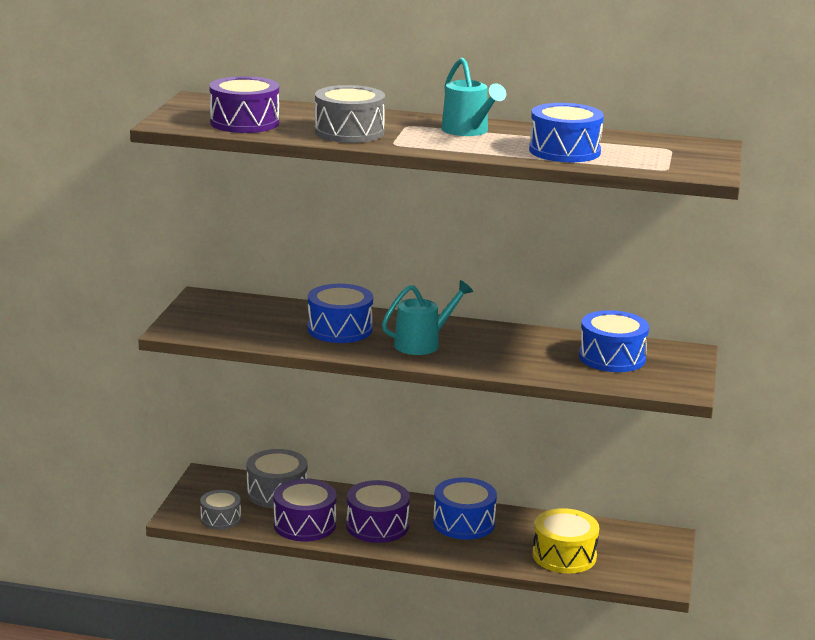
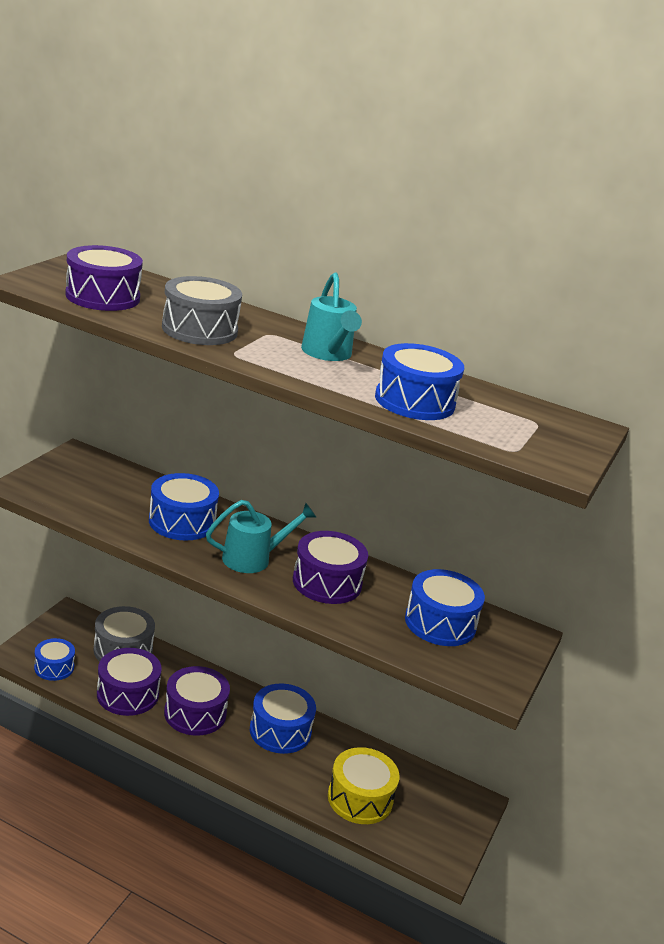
camera: 10 degrees right, 5 degrees up
(220, 519) = (54, 667): grey drum -> blue drum
(498, 348) = (327, 582): none -> purple drum

